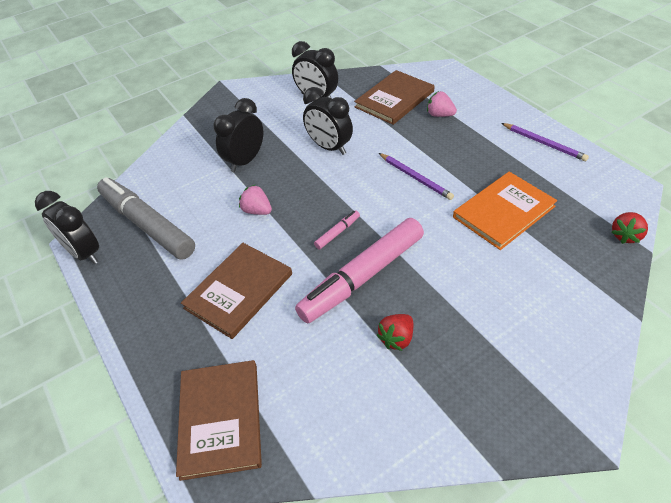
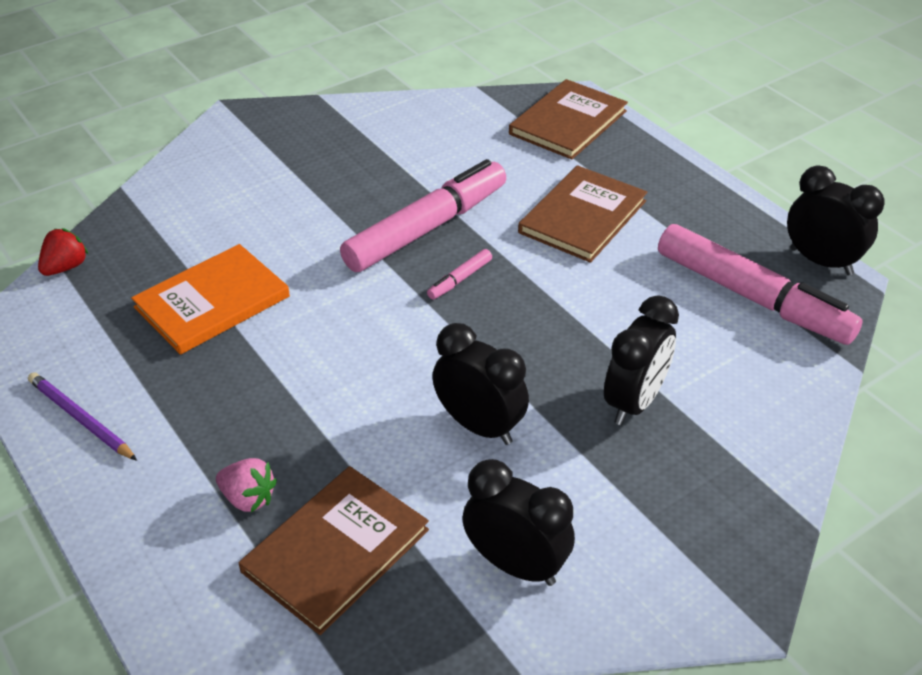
camera: 175 degrees right, 5 degrees down
(147, 224) = (752, 297): grey marker -> pink marker
(220, 419) = (568, 122): brown book -> brown book turned 45 degrees clockwise
(257, 211) = (587, 313): pink strawberry -> none
(396, 338) = (392, 174): red strawberry -> none
(415, 177) = (330, 360): purple pencil -> none

